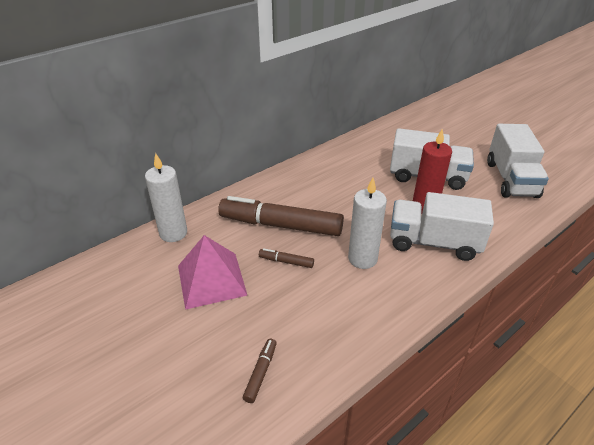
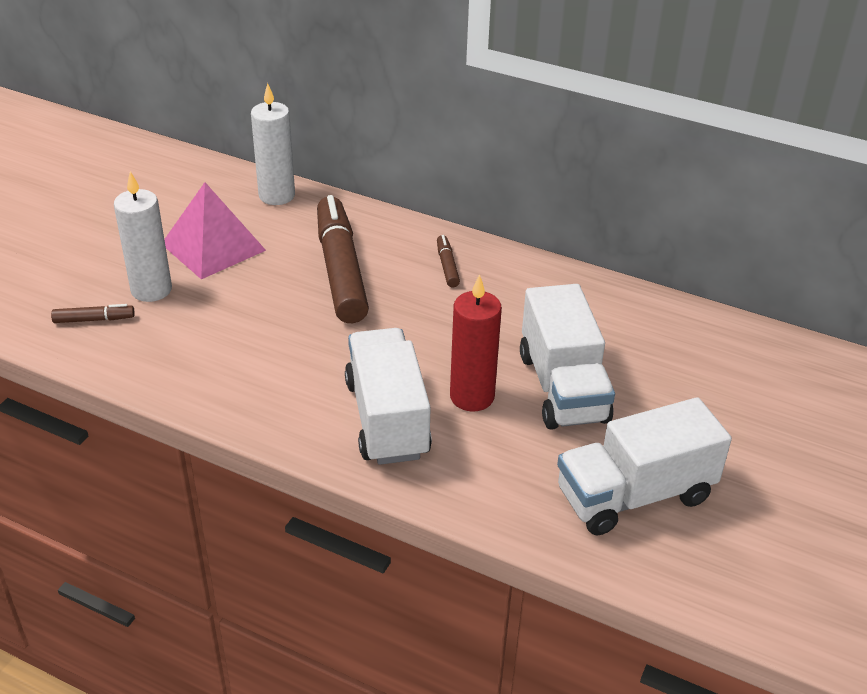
camera: 65 degrees right, 0 degrees up
(286, 262) = (272, 293): brown marker -> brown marker (447, 266)
(362, 259) = (313, 355): white candle -> white candle (151, 290)

